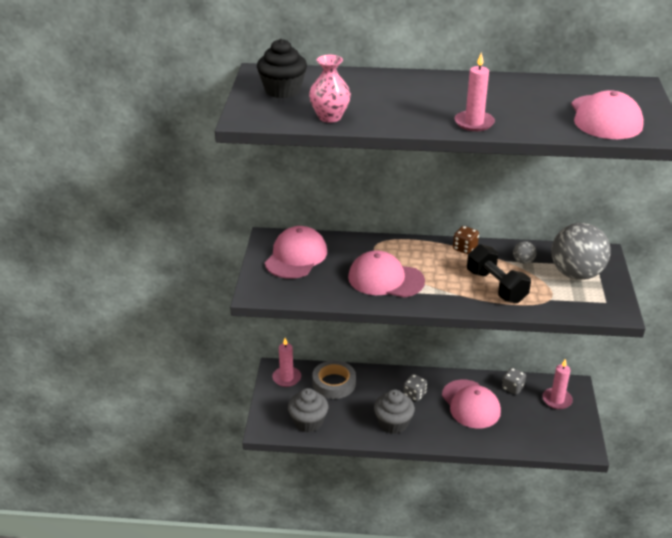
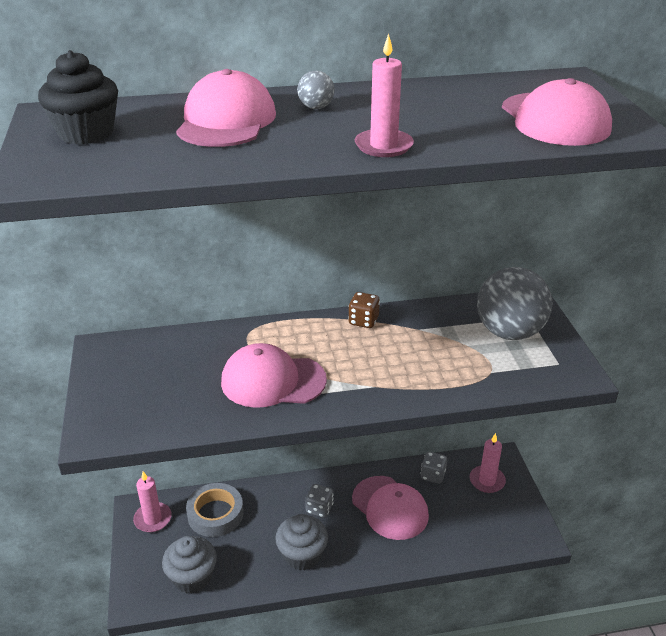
camera: 15 degrees left, 0 degrees up
(296, 257) = (143, 369): pink cap -> pink cap (226, 121)
(329, 117) = (167, 162): pink vase -> none
(496, 286) = (418, 366): black dumbbell -> none
(523, 261) = (440, 326): grey ball -> grey ball (316, 107)

